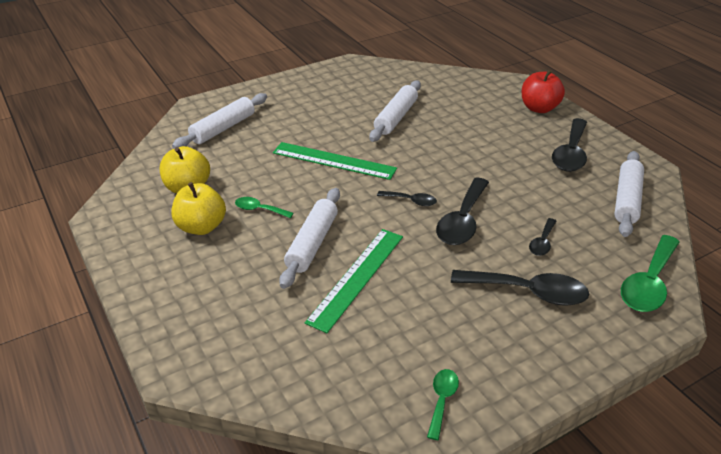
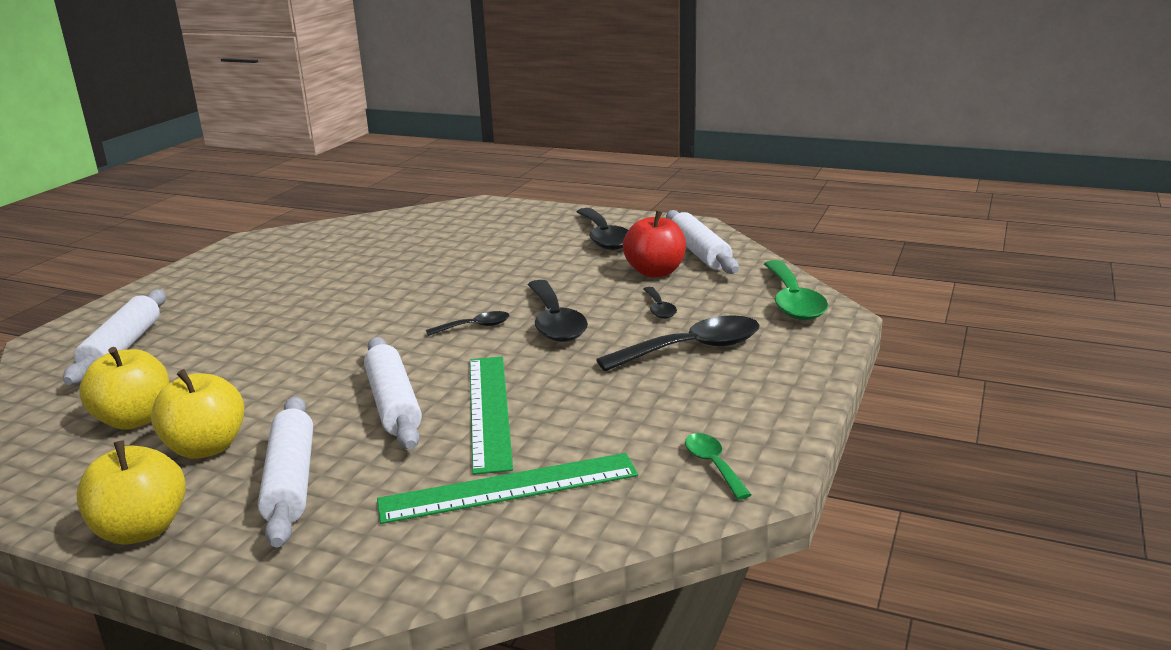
camera: 35 degrees left, 15 degrees down
(133, 269) = (141, 530): none -> yellow apple
(259, 209) = (278, 401): green spoon -> none
(334, 160) = (331, 326): green ruler -> green ruler (509, 487)
(396, 117) = (368, 267): white rolling pin -> white rolling pin (290, 481)
(539, 108) = (528, 215): red apple -> red apple (655, 272)

